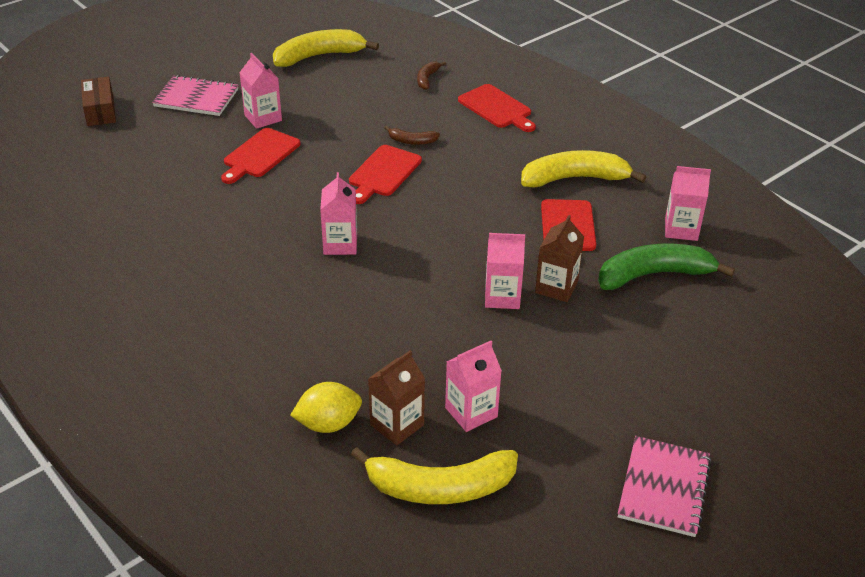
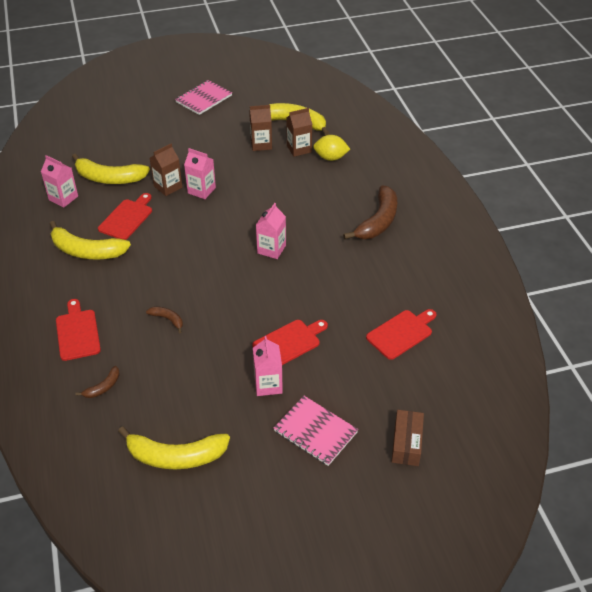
camera: 155 degrees left, 5 degrees up
(199, 328) = (378, 221): none -> brown banana
(383, 173) = (209, 296): red cutting board -> red cutting board (401, 333)
(471, 412) = (261, 144): pink carton -> brown carton
(654, 275) = (109, 178): green banana -> yellow banana

